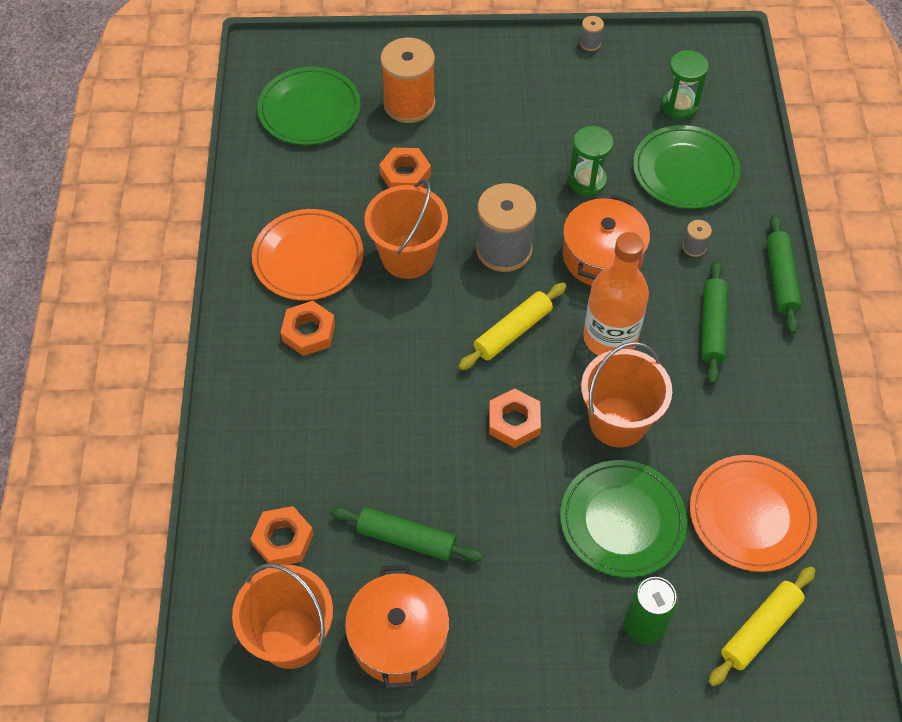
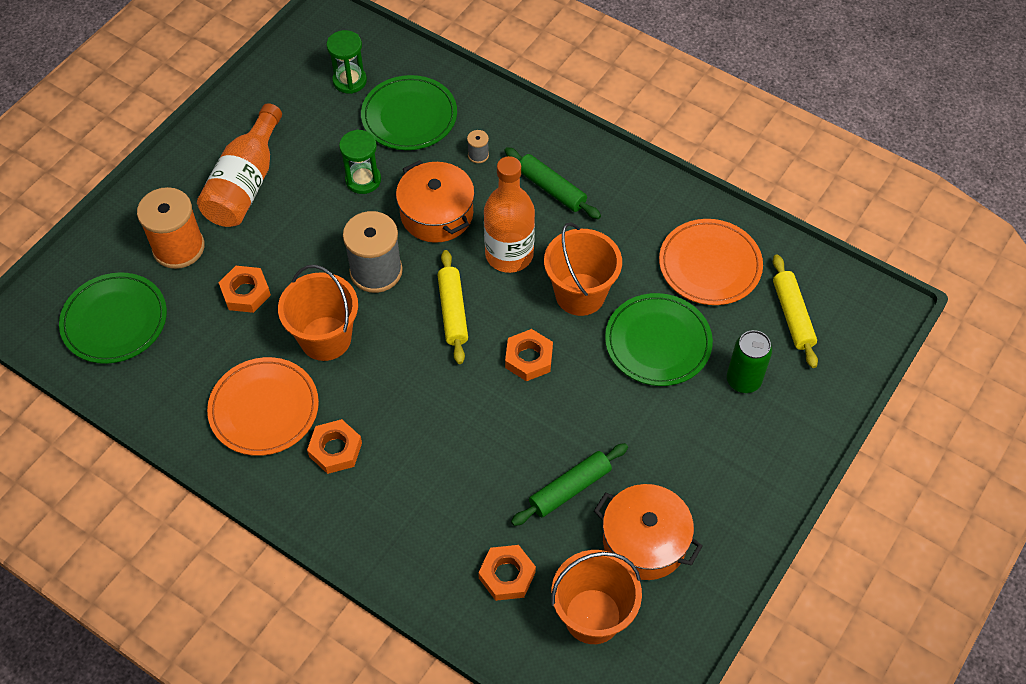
camera: 55 degrees left, 0 degrees up
(509, 105) = (245, 183): none -> orange bottle
(590, 43) = (238, 95): grey spool -> none
(780, 279) = (547, 124): green rolling pin -> none

